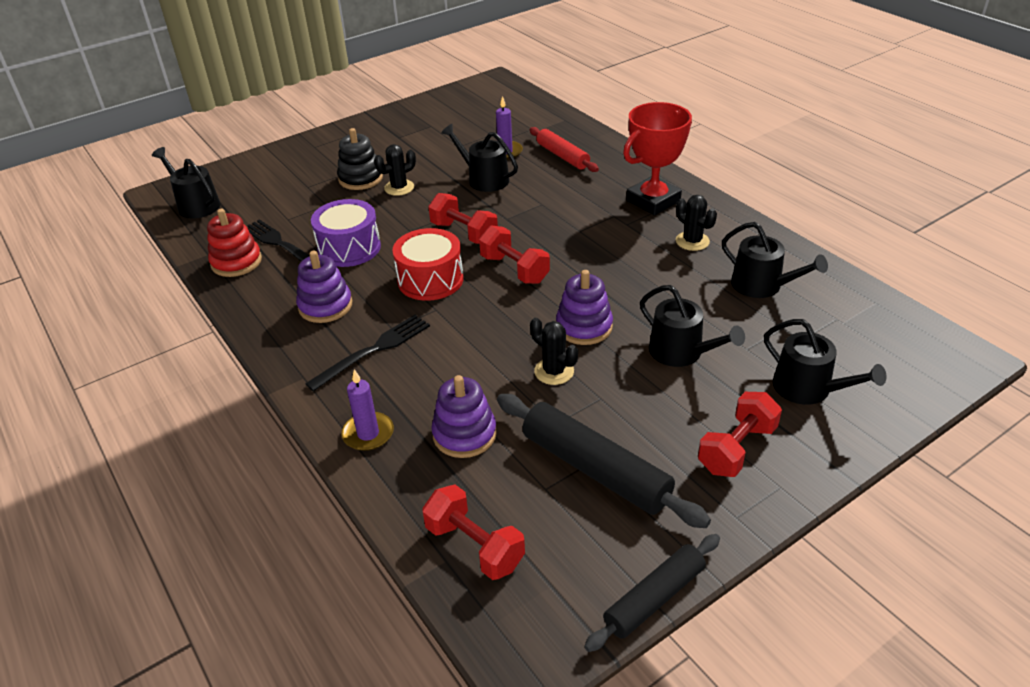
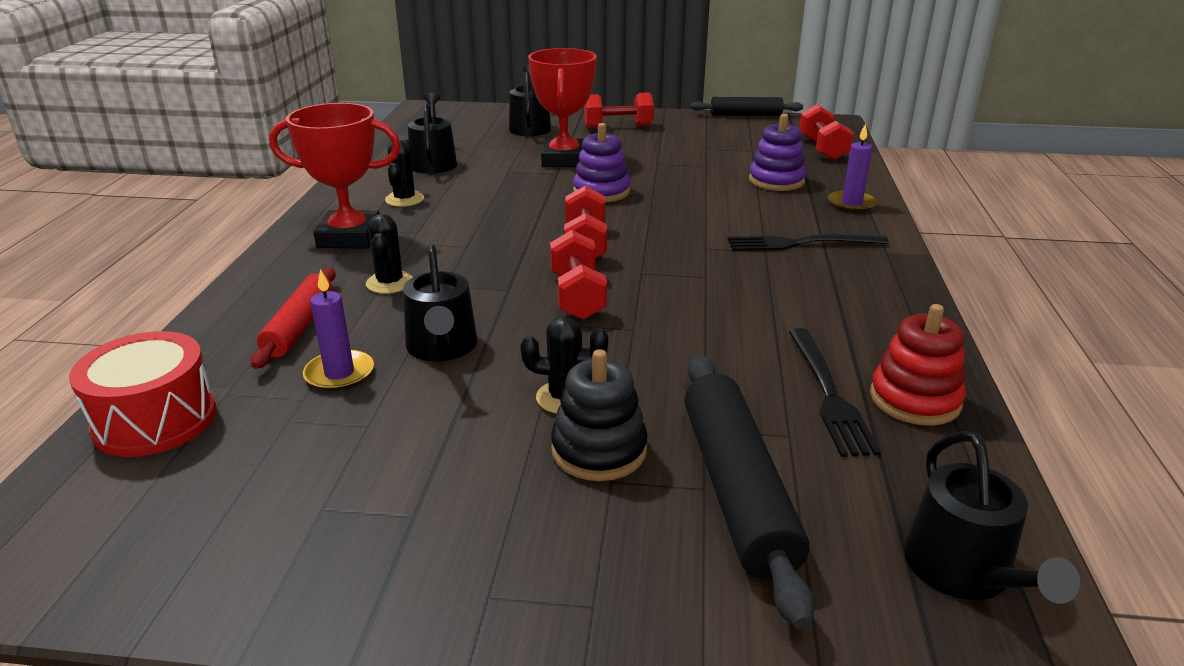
camera: 140 degrees left, 10 degrees down
(325, 306) = (820, 295): purple stacking toy -> none
(349, 248) = (734, 343): purple drum -> none
(430, 280) = (679, 271): red drum -> red drum (155, 420)
(554, 371) = (666, 182): black cactus -> black cactus (390, 283)
(595, 469) = (710, 146): black rolling pin -> black rolling pin (736, 490)
(681, 352) = (564, 159): black watering can -> red trophy

